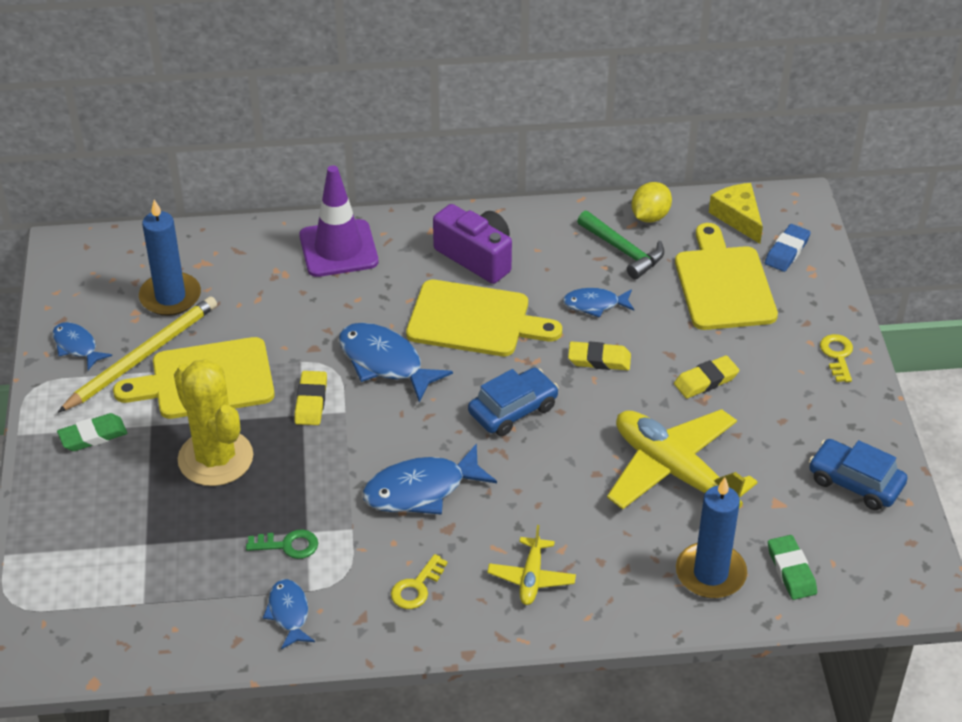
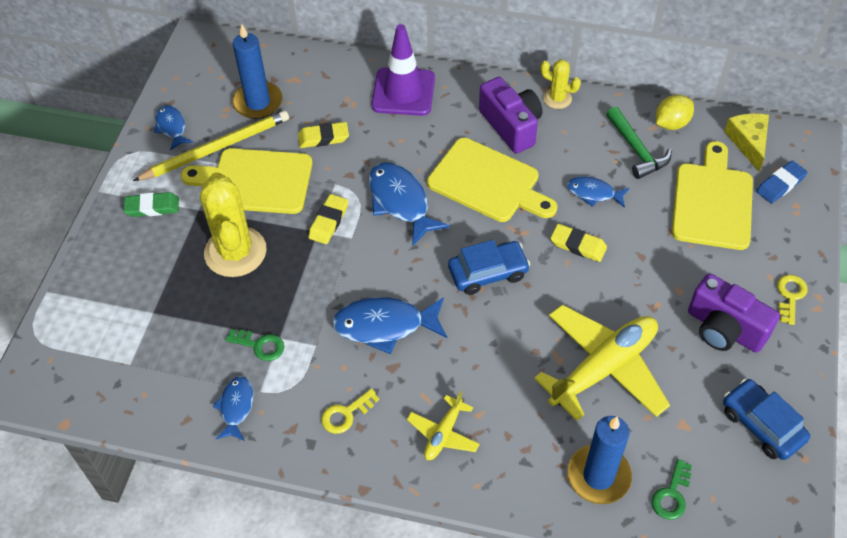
camera: 20 degrees right, 10 degrees up
(516, 218) = (557, 98): none -> yellow cactus
(674, 471) = (603, 368): yellow plane -> yellow plane turned 75 degrees clockwise
(706, 380) = (663, 289): yellow eraser -> yellow eraser (323, 138)
(783, 403) = (724, 329): none -> purple camera
(791, 570) = (671, 495): green eraser -> green key

